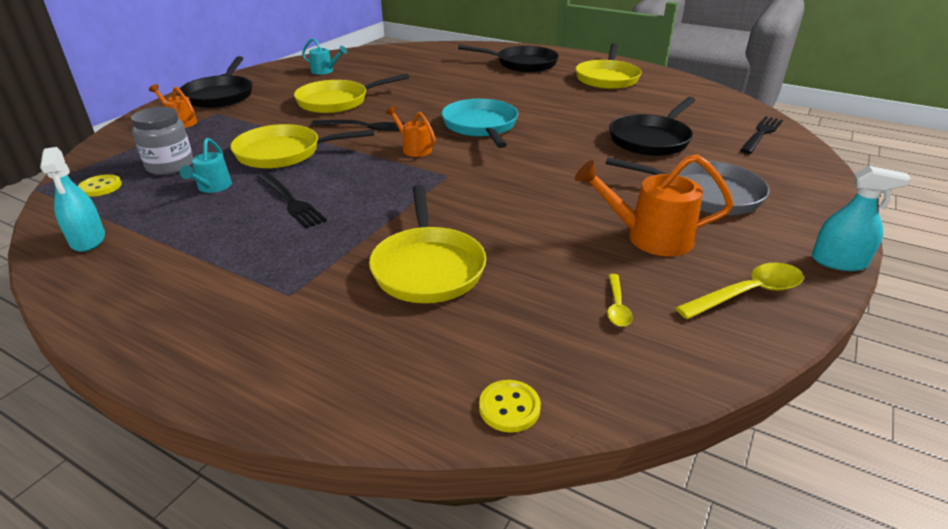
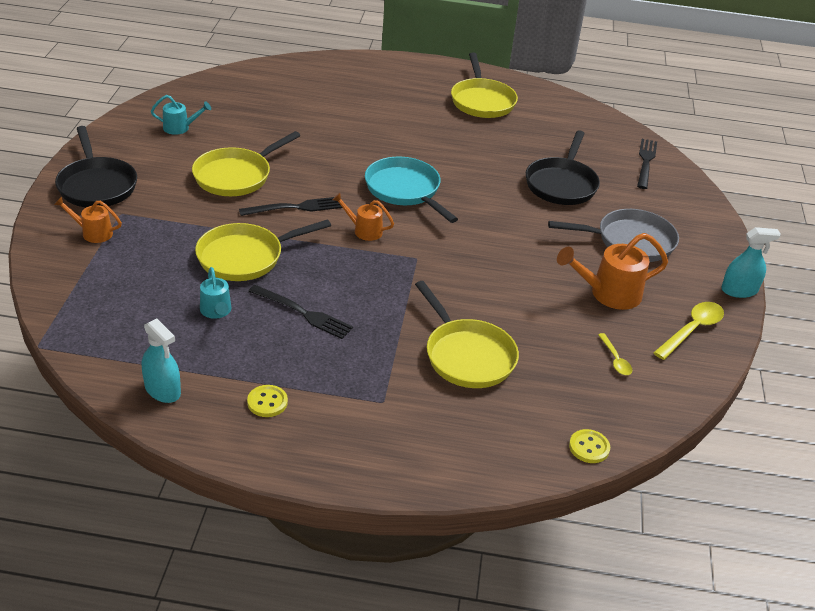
camera: 25 degrees left, 5 degrees up
(100, 187) = (105, 332): yellow button -> yellow button (267, 402)
(170, 166) = (147, 294): grey jar -> none
(522, 64) = (386, 88): black pan -> none

